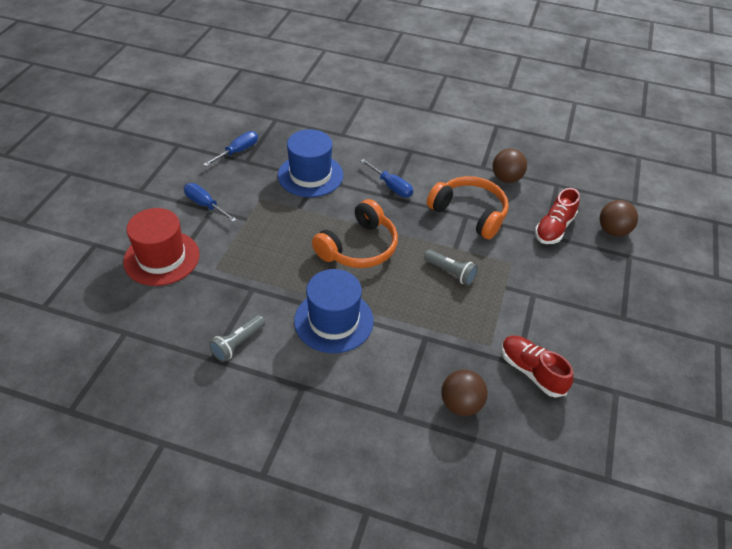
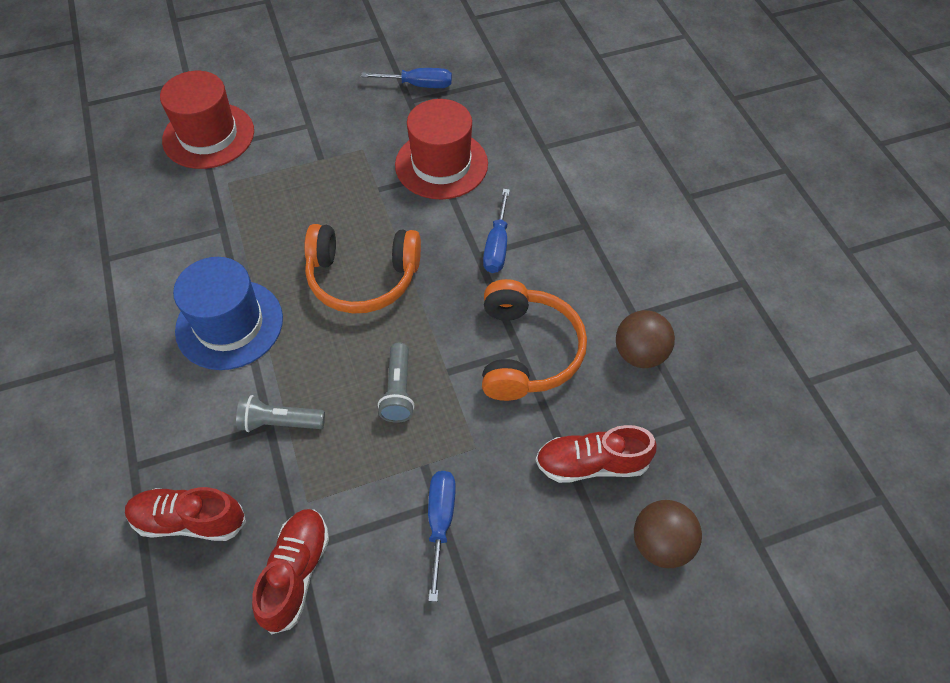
camera: 55 degrees right, 10 degrees up
(205, 205) = (311, 115): blue screwdriver -> blue screwdriver (440, 523)
(238, 344) = (138, 266): grey flashlight -> grey flashlight (280, 422)
(310, 175) = (441, 164): blue hat -> red hat
(461, 404) = (189, 520): brown ball -> red shoe

